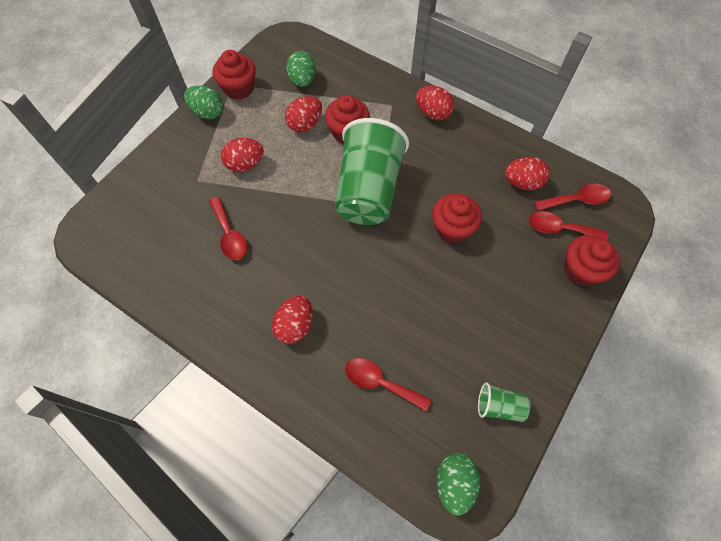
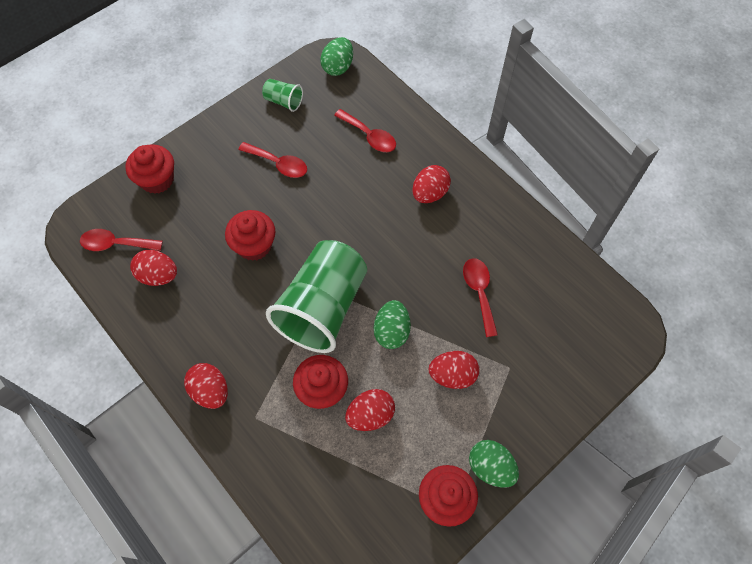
camera: 165 degrees left, 0 degrees up
(302, 80) = (357, 491): green egg -> green egg (391, 331)
(559, 228) = (151, 220): red spoon -> red spoon (278, 164)

